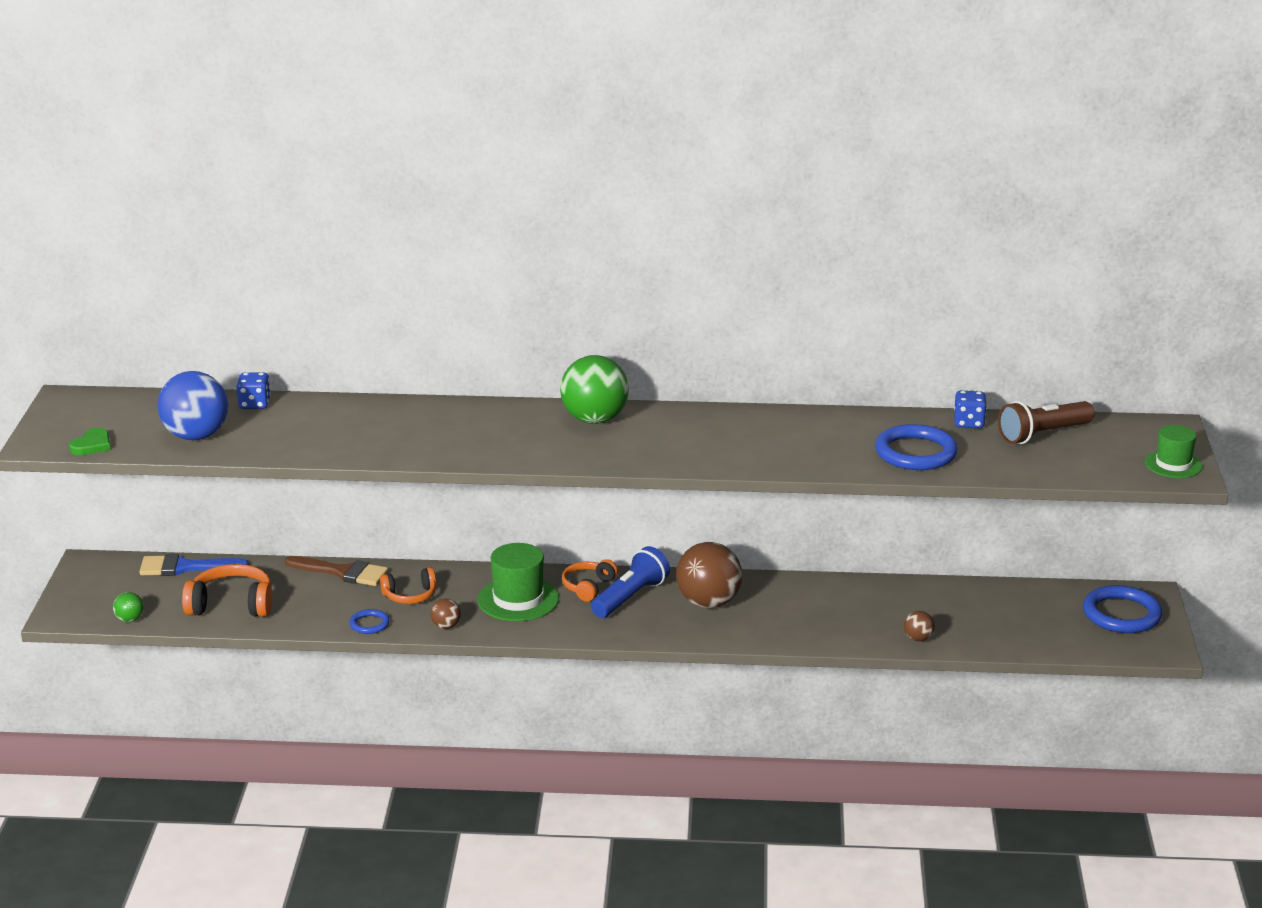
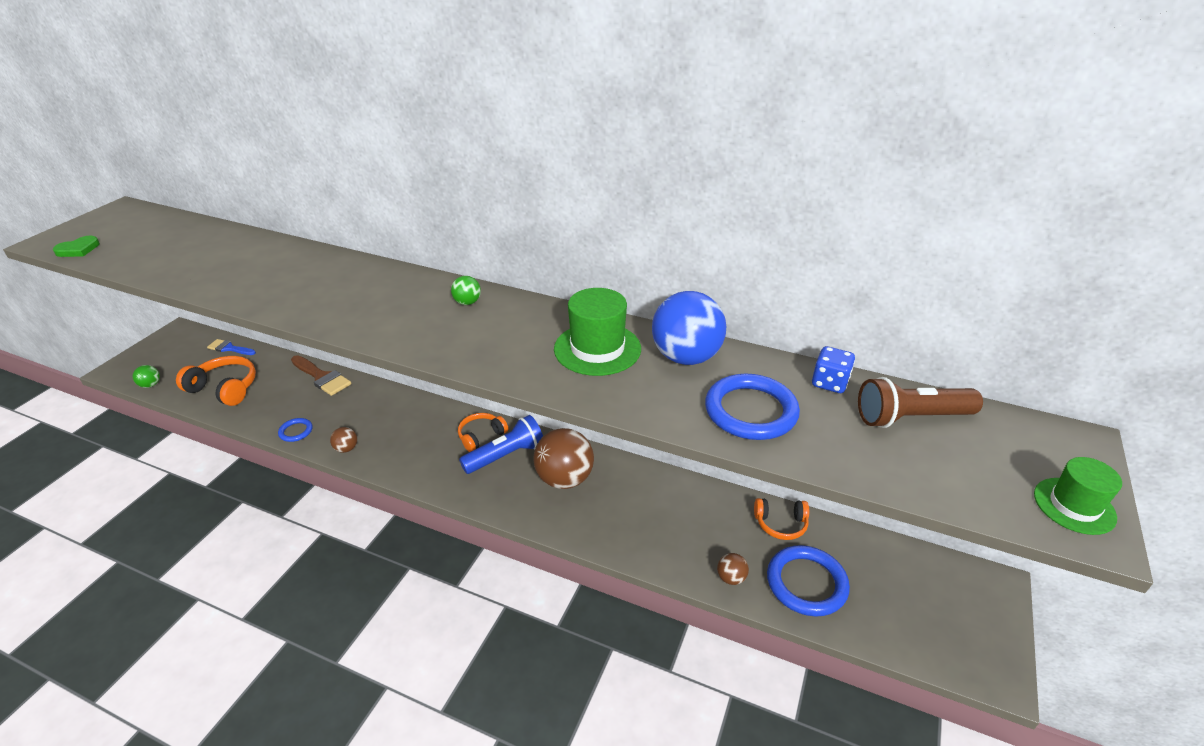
camera: 20 degrees right, 10 degrees up
(185, 567) = (229, 348): blue brush -> blue brush, size x0.65
(196, 436) = (155, 256): blue ball -> blue ball (686, 357)
(254, 404) = (231, 236): blue dice -> none
(410, 596) = (347, 411): orange headphones -> orange headphones (780, 524)
(518, 599) = (420, 435): green hat -> green hat (597, 349)
(594, 419) = (467, 302): green ball -> green ball, size x0.45
(1121, 614) = (958, 604): blue ring -> blue ring (806, 583)

